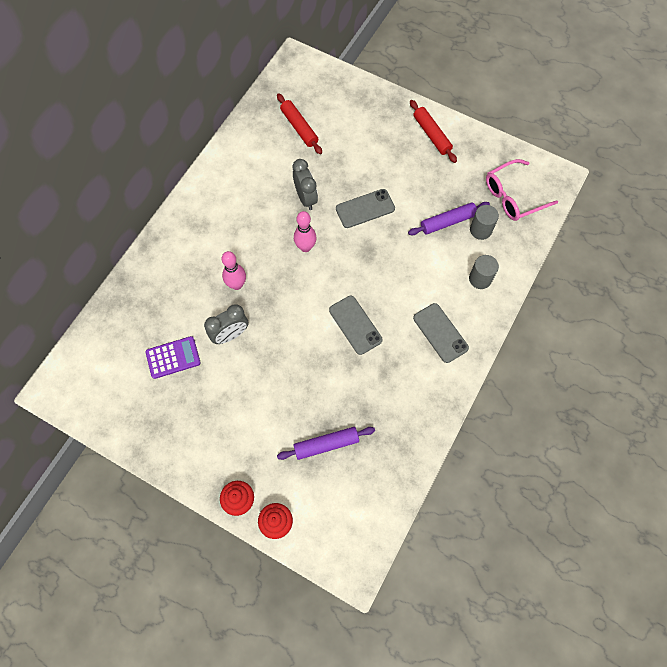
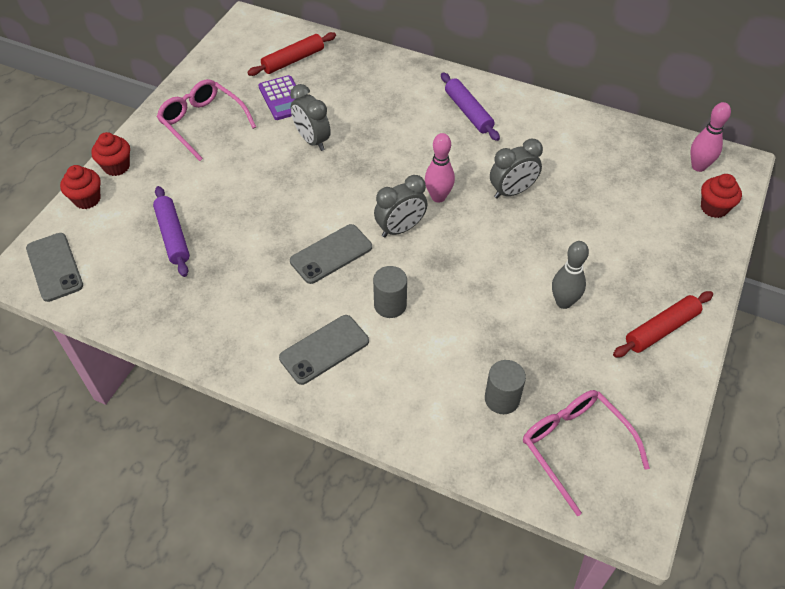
camera: 85 degrees right, 15 degrees down
(194, 426) = (203, 123): none -> pink glasses
(237, 285) = (377, 139): pink bowling pin -> pink bowling pin (698, 166)
(299, 127) = (622, 176): red rolling pin -> red rolling pin (293, 60)
(334, 82) = (714, 208): none -> red cupcake
(335, 276) = (400, 229): none -> grey clock
(365, 208) = (509, 254): grey phone -> grey phone (55, 267)
(408, 183) = (563, 302): none -> grey bowling pin
(448, 222) = (507, 354): purple rolling pin -> purple rolling pin (468, 112)
(480, 279) = (416, 399): grey cylinder -> grey cylinder (390, 305)

